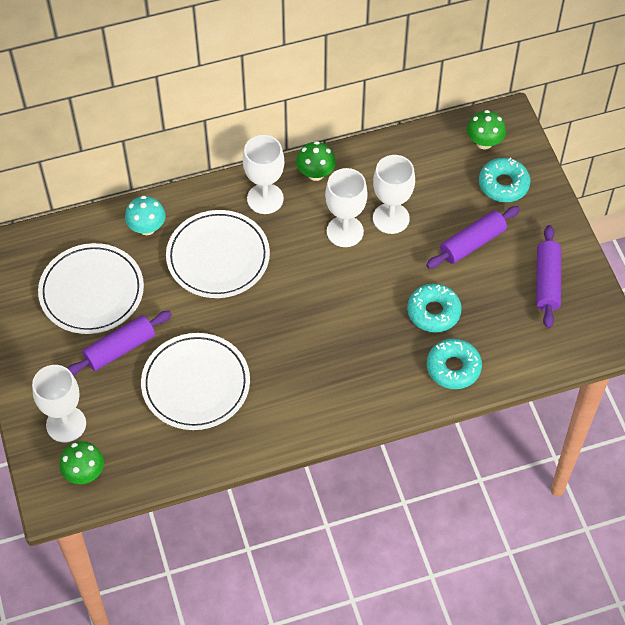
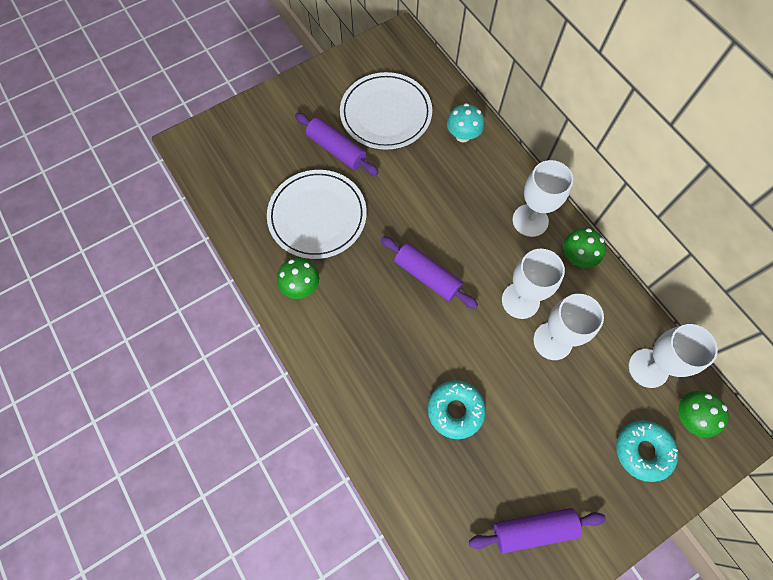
camera: 75 degrees right, 10 degrees up
(66, 424) = (256, 132): white goblet -> white goblet (648, 368)
(84, 473) = (215, 157): green mushroom -> green mushroom (301, 286)
(218, 257) = (452, 198): white plate -> none
(453, 368) = (395, 446): turquoise donut -> none
(472, 243) = (553, 432): purple rolling pin -> purple rolling pin (427, 276)

